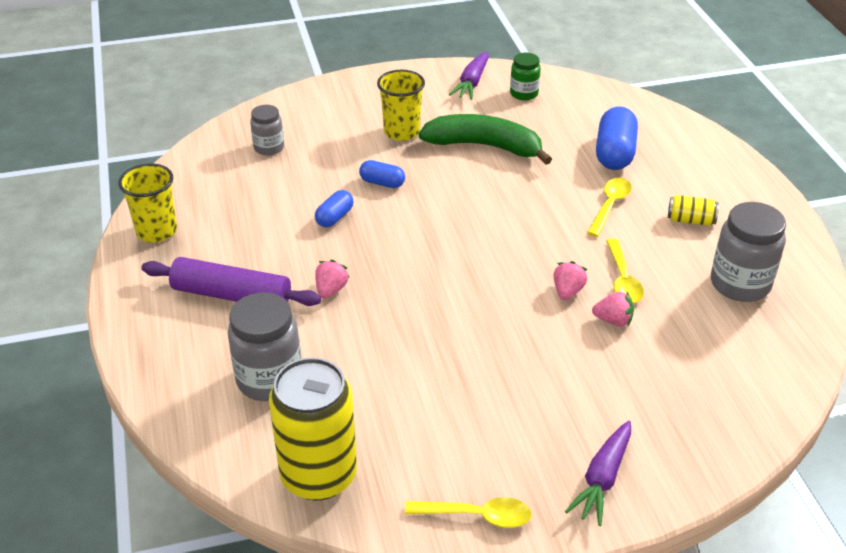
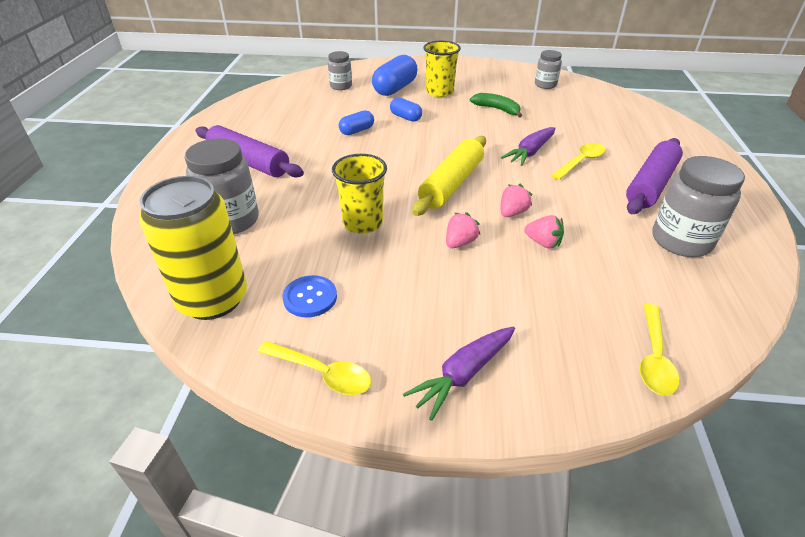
camera: 20 degrees right, 0 degrees up
(157, 231) = (231, 117): yellow cup -> yellow cup (362, 223)
(331, 290) = (321, 173): pink strawberry -> pink strawberry (460, 243)
(417, 445) = (310, 297): none -> blue button
(472, 83) = (509, 74): purple carrot -> purple carrot (530, 152)
(485, 146) = (497, 109): green banana -> green banana, size x0.55
(486, 269) = (451, 184): none -> yellow rolling pin
(524, 94) = (545, 85): green jar -> grey jar
(614, 153) = (601, 130): blue capsule -> blue capsule (395, 89)
(623, 279) = (567, 214): yellow spoon -> yellow spoon (654, 357)
(690, 220) = (650, 185): yellow can -> purple rolling pin

